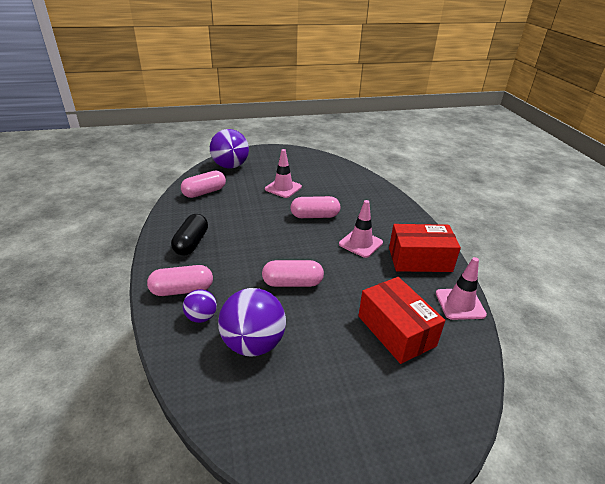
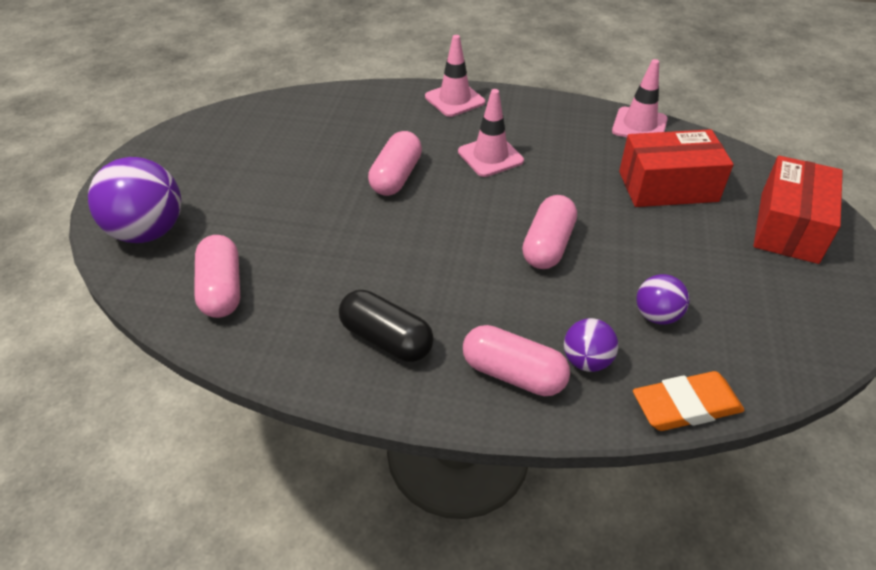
camera: 65 degrees left, 10 degrees up
(178, 369) = (686, 406): none -> orange eraser
(182, 290) = (513, 374): pink capsule -> pink capsule turned 75 degrees counterclockwise
(253, 343) = (656, 315): purple ball -> purple ball, size x0.53
(283, 188) = (287, 186): pink traffic cone -> pink traffic cone (454, 99)
(420, 259) = (549, 122): red box -> red box (789, 227)

